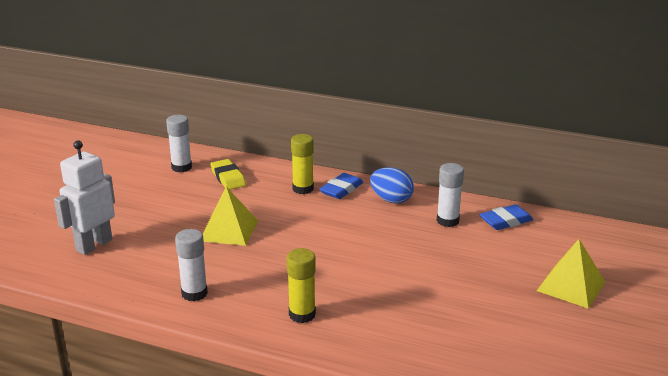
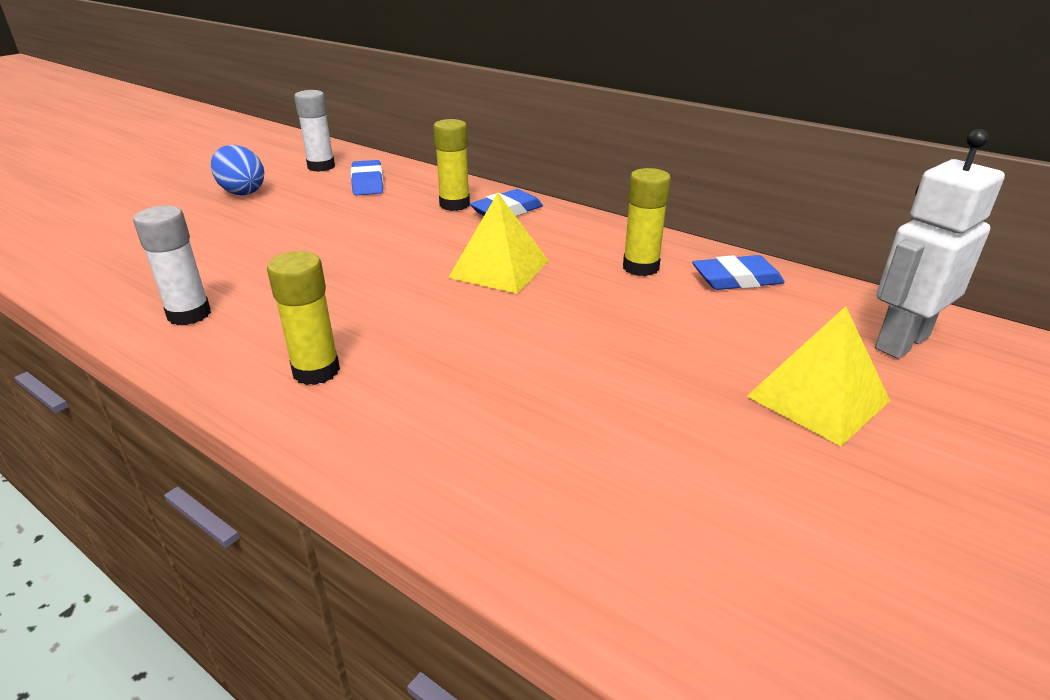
camera: 15 degrees right, 5 degrees up
(94, 245) = (127, 236): white robot -> white robot (901, 342)
(228, 178) = (367, 183): yellow eraser -> blue eraser
(229, 230) = (314, 241): yellow pyramid -> yellow pyramid (499, 269)
(391, 200) = (570, 231): blue egg -> blue egg (242, 192)
(447, 221) = (640, 267): white glue stick -> yellow glue stick

